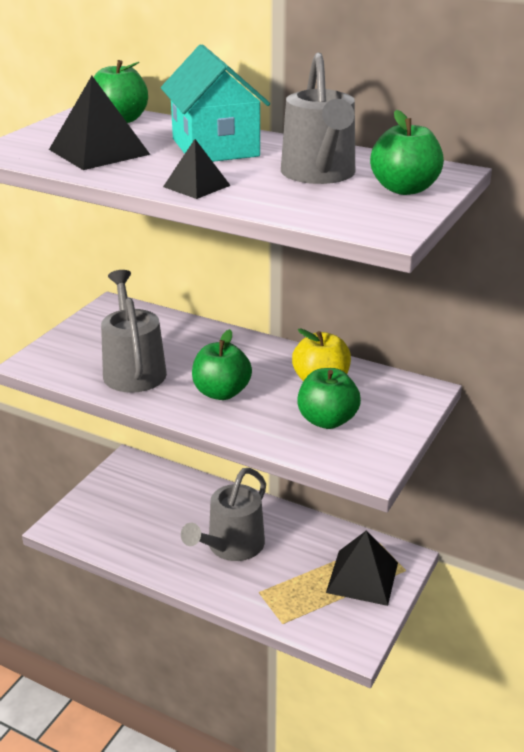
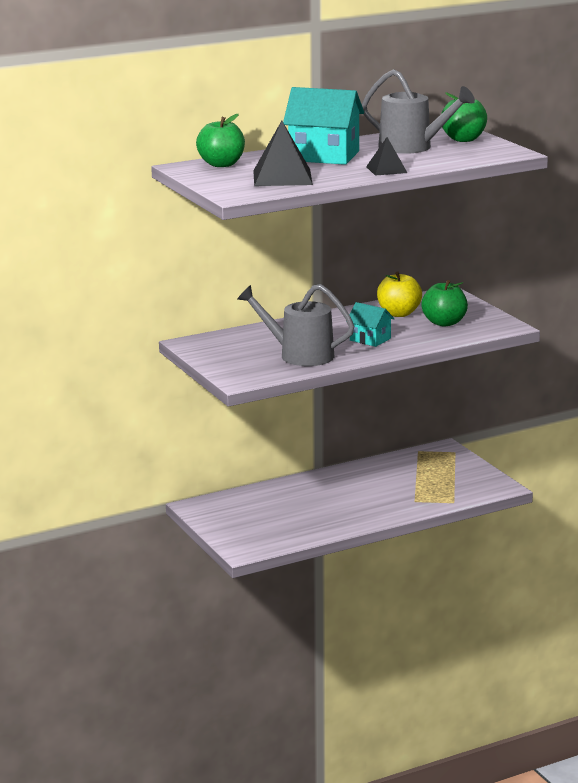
camera: 55 degrees left, 10 degrees down
(221, 392) = (370, 339): green apple -> turquoise house
(231, 546) = (355, 496): grey watering can -> none
(362, 577) = (444, 466): black pyramid -> none

